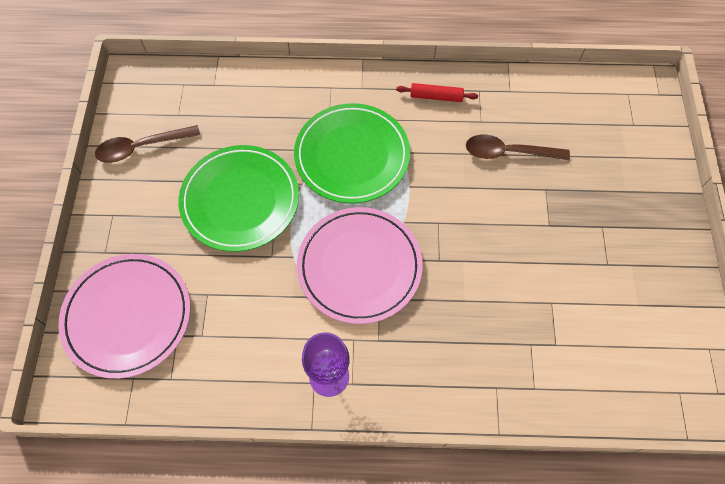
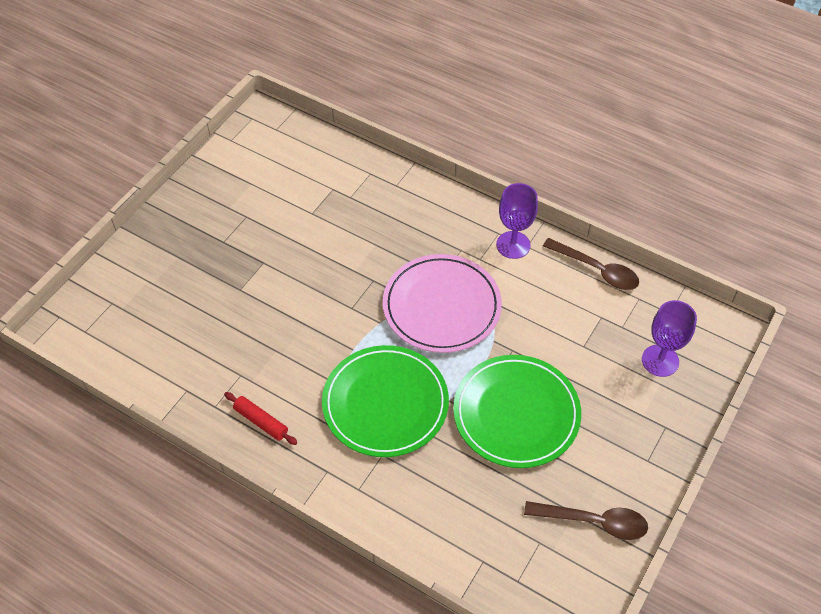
camera: 150 degrees left, 10 degrees down
(127, 316) = (660, 360): pink plate -> purple goblet
(508, 152) = (242, 334): brown spoon -> brown spoon (597, 270)

